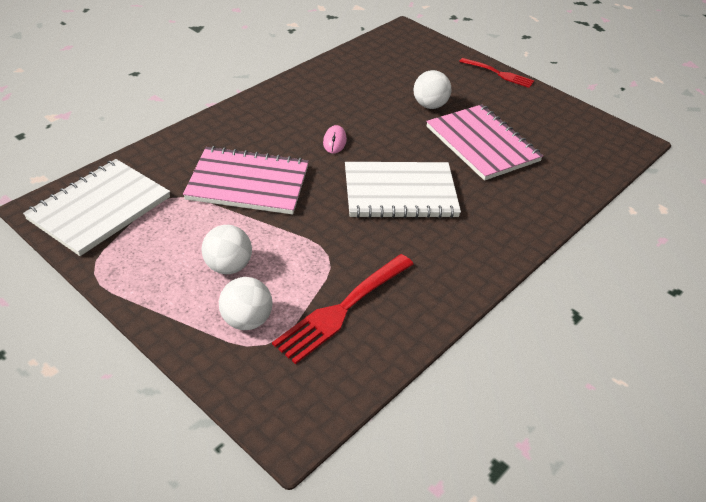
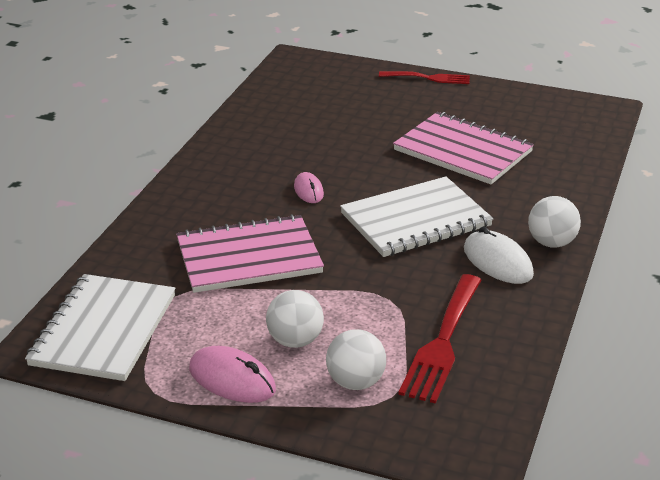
camera: 20 degrees left, 10 degrees down
(156, 283) = (232, 379): none -> pink mouse
(430, 105) = (381, 128): white ball -> white ball (551, 243)
(440, 252) = (497, 262): none -> white mouse

